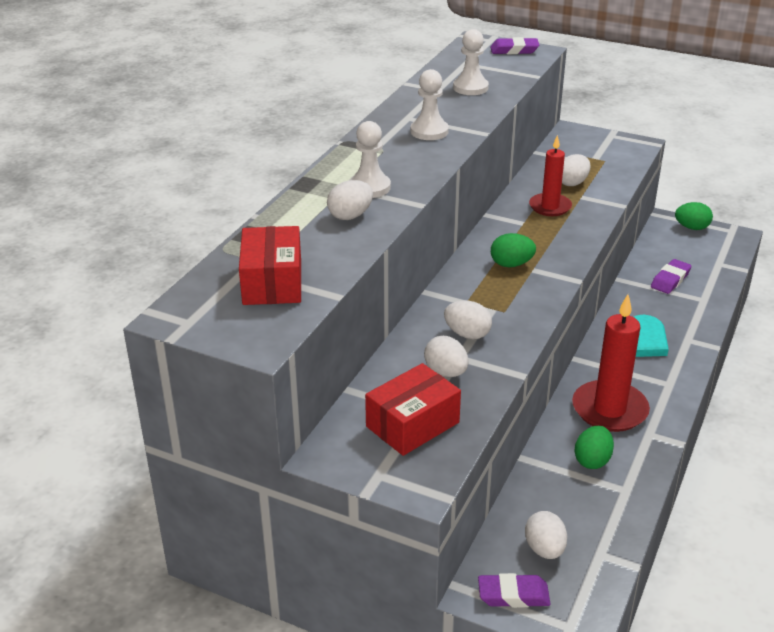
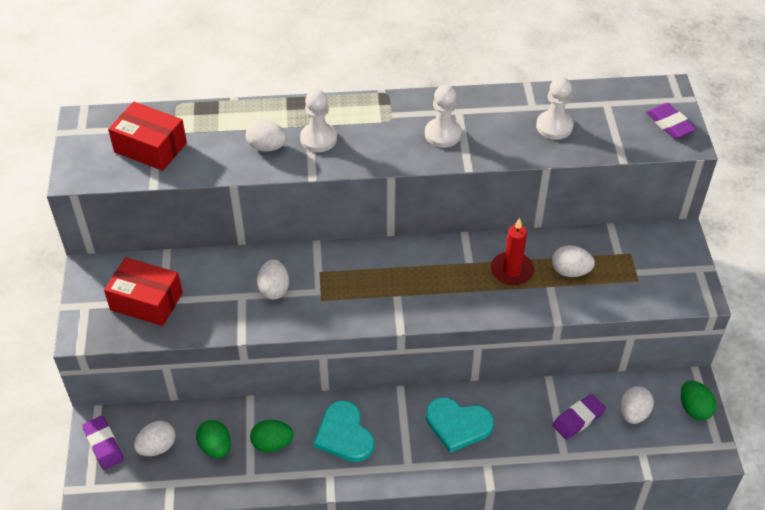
camera: 60 degrees right, 15 degrees up
(272, 282) = (150, 147): red box -> red box turned 60 degrees clockwise
(446, 372) = (217, 295): white egg -> white egg (633, 413)
(511, 264) = (394, 279): green egg -> green egg (215, 447)
(609, 409) = (344, 434): red candle -> turquoise heart
(670, 280) = (578, 419): purple eraser -> purple eraser turned 45 degrees counterclockwise

